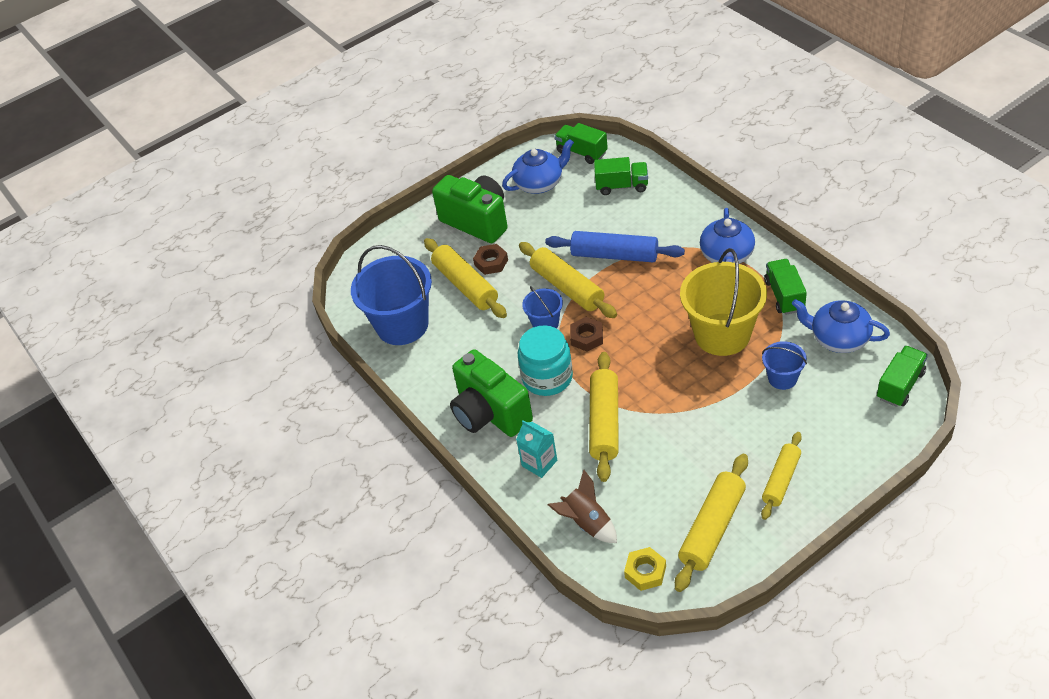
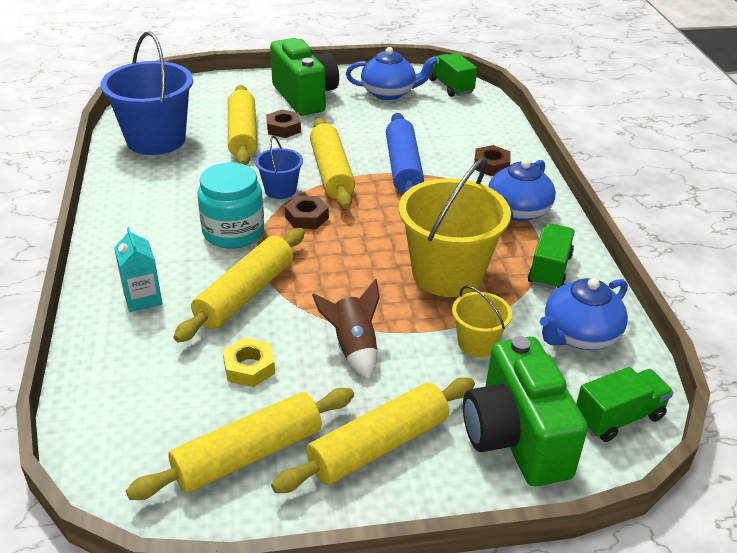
camera: 20 degrees right, 10 degrees down
(490, 413) = (148, 236): green camera -> green camera (515, 438)
(587, 523) = (124, 376): brown rocket -> brown rocket (353, 348)
(614, 255) = (403, 167): blue rolling pin -> blue rolling pin turned 45 degrees clockwise
(622, 186) = (463, 121): green truck -> none
(645, 572) = (127, 459): yellow nut -> yellow nut (249, 367)
(676, 221) = (491, 165): none -> brown nut
(781, 480) = (378, 445): yellow rolling pin -> yellow rolling pin, size x1.52
(782, 378) = (477, 343): blue bucket -> yellow bucket
(838, 338) = (579, 335): blue teapot -> blue teapot turned 90 degrees counterclockwise

